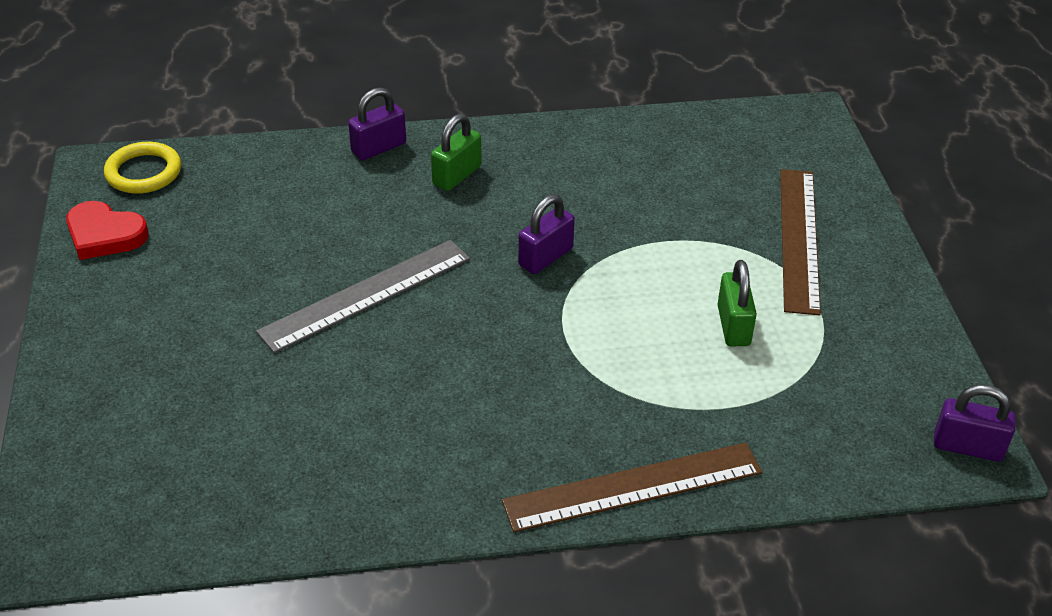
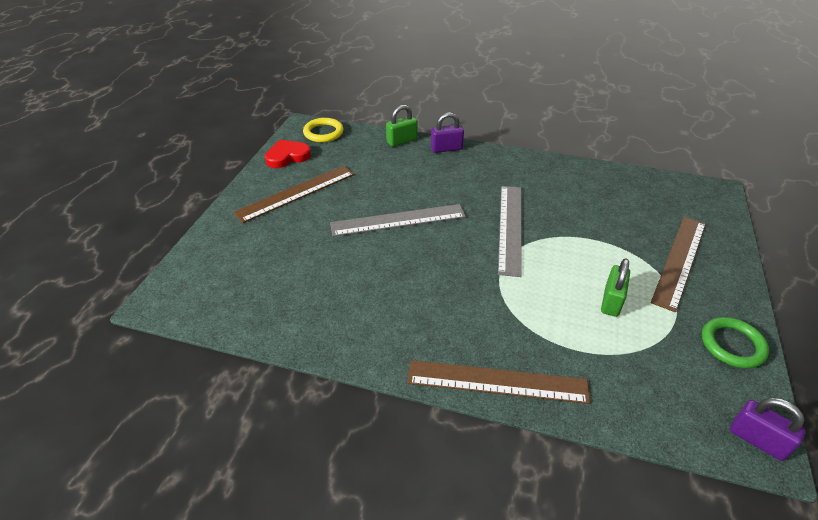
camera: 25 degrees right, 0 degrees up
(104, 235) = (287, 156): red heart -> red heart turned 105 degrees clockwise
(164, 297) = (296, 193): none -> brown ruler
(457, 175) = (481, 172): green padlock -> green padlock (402, 141)
(545, 257) = (510, 228): purple padlock -> grey ruler
(902, 337) = (732, 345): none -> green ring

